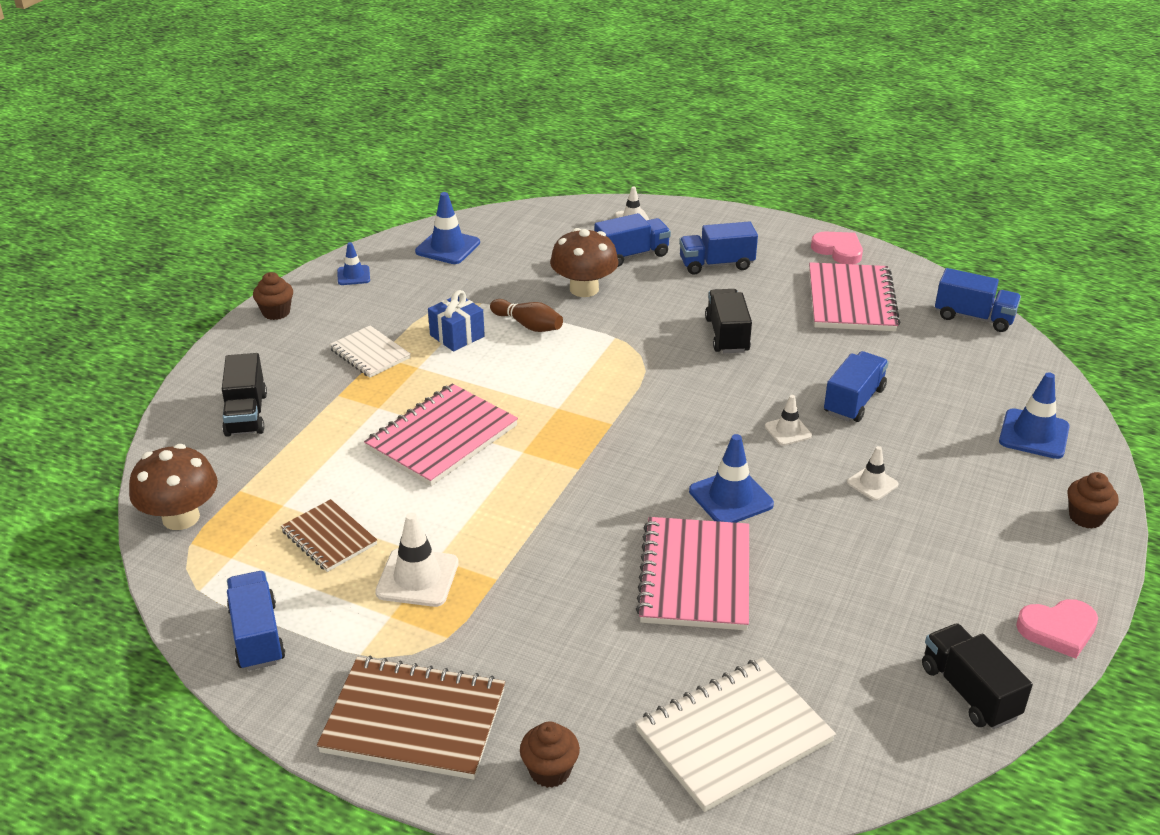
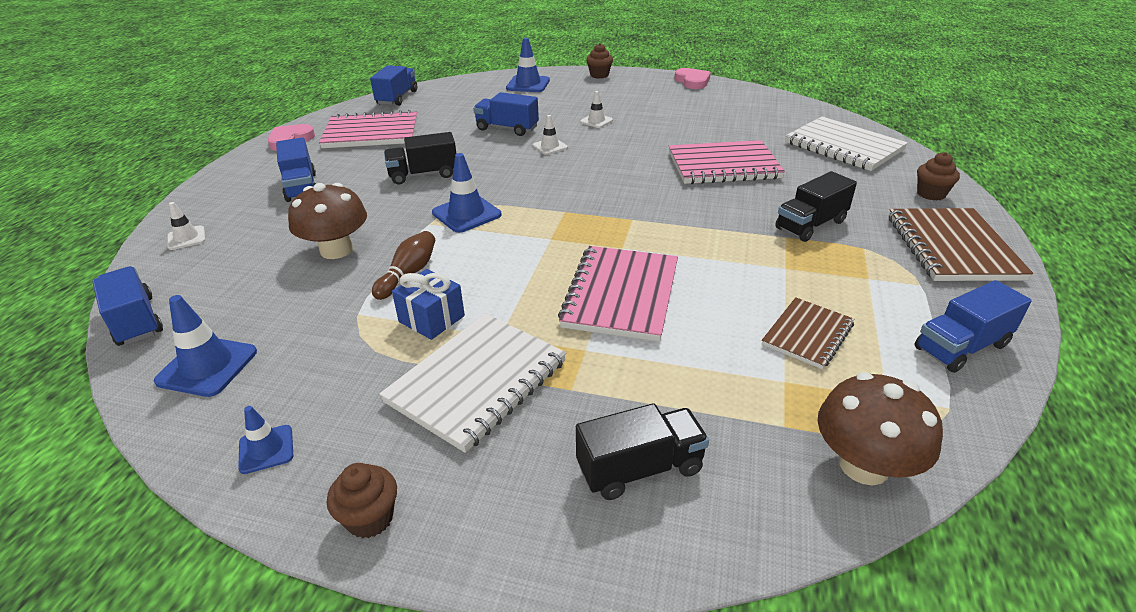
camera: 100 degrees left, 0 degrees up
(370, 354) = (477, 382): white notebook -> white notebook, size x1.67
(417, 578) = (816, 273): white traffic cone -> none
(442, 438) = (621, 295): pink notebook -> pink notebook turned 75 degrees clockwise
(632, 255) = (270, 230): blue truck -> blue truck (136, 321)
(731, 498) = (635, 160): blue traffic cone -> blue traffic cone (466, 214)
(969, 692) = (753, 97): black truck -> black truck (810, 225)

